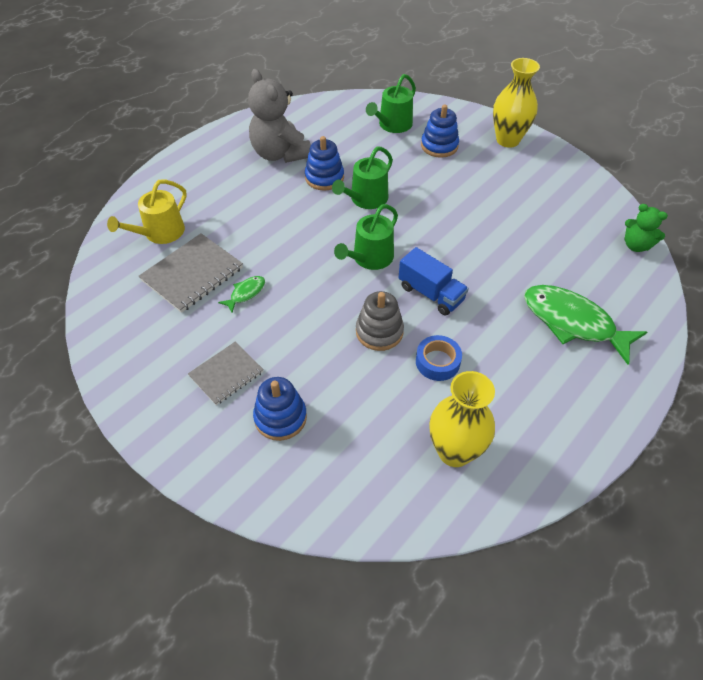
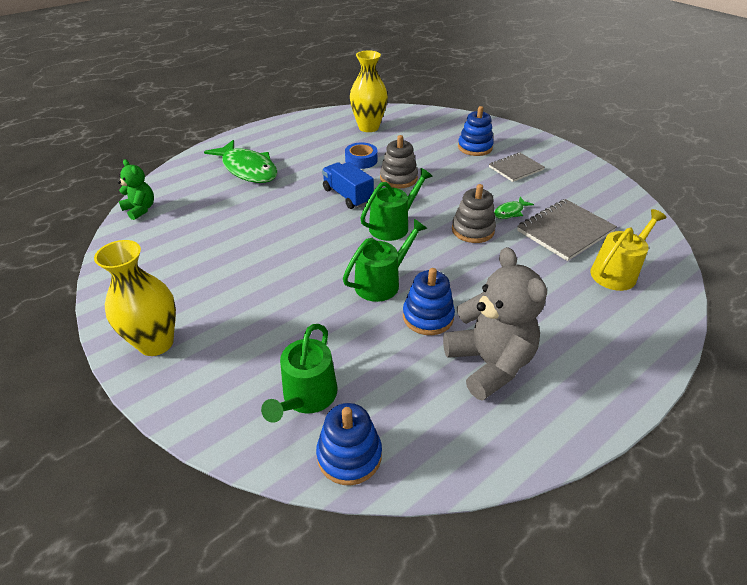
camera: 170 degrees left, 10 degrees down
(288, 263) = (472, 230): none -> grey stacking toy
(392, 125) = (307, 396): green watering can -> green watering can turned 150 degrees clockwise
(439, 146) = (257, 346): blue stacking toy -> blue stacking toy (349, 455)

